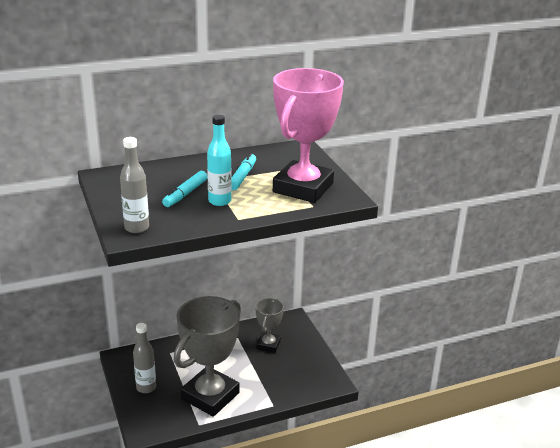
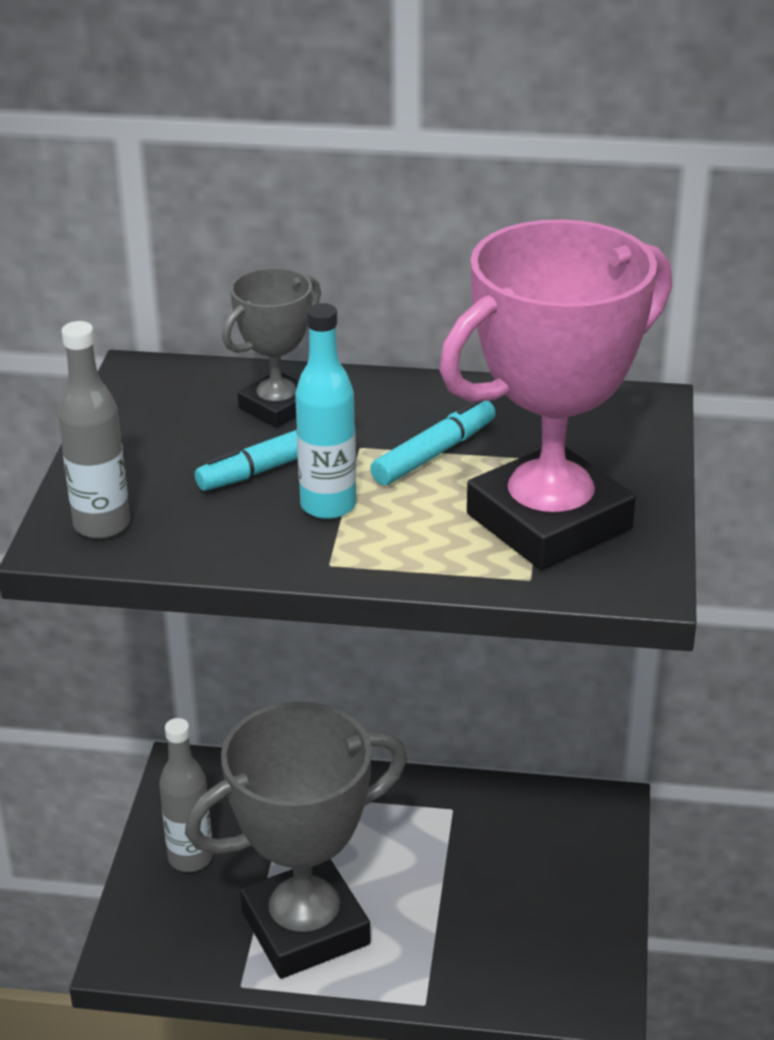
camera: 30 degrees right, 5 degrees up
(268, 344) = (509, 851): grey trophy -> grey trophy (277, 407)

